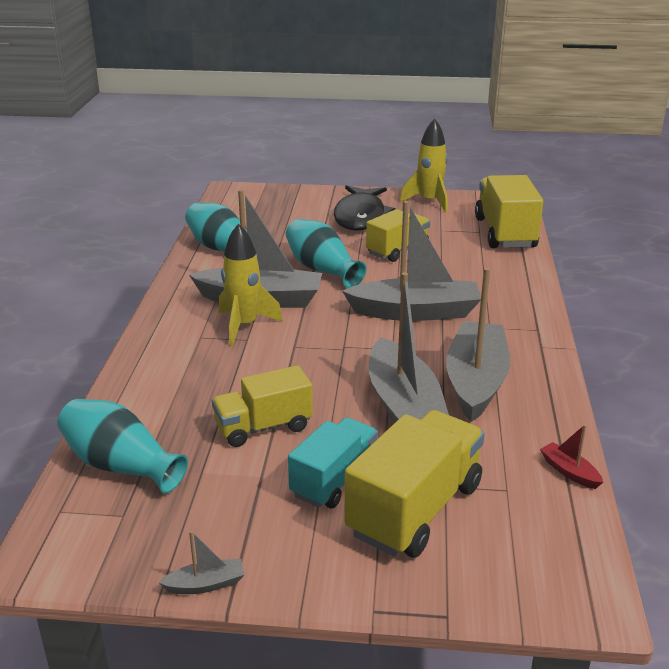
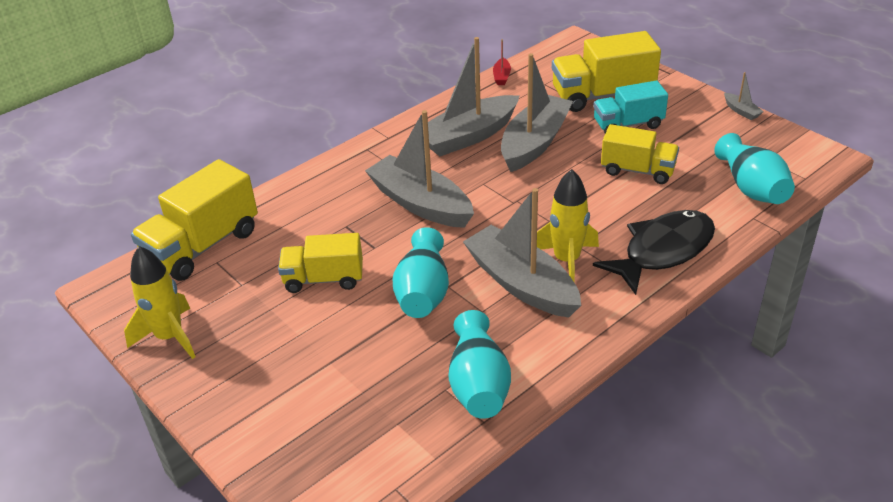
camera: 135 degrees left, 10 degrees up
(206, 584) = (741, 111): grey boat -> grey boat turned 150 degrees counterclockwise
(360, 217) = (273, 355): black fish -> black fish (663, 251)

